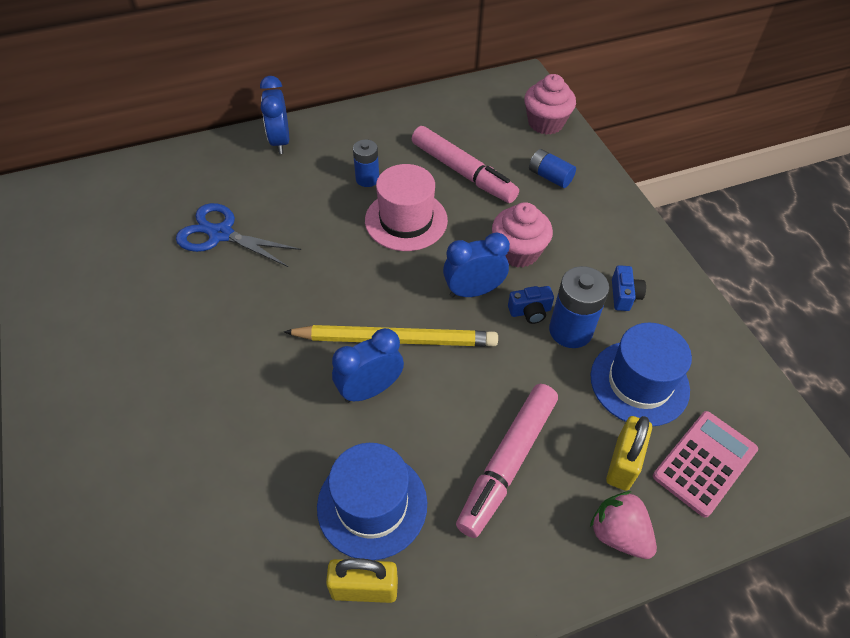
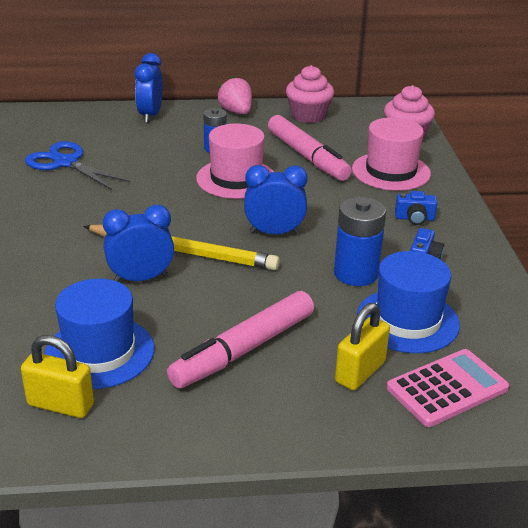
camera: 15 degrees right, 20 degrees down
(518, 252) = (332, 214): pink cupcake -> pink cupcake (308, 115)
(530, 311) = (322, 254): blue camera -> blue camera (414, 218)
(550, 177) = (391, 171): blue battery -> pink hat
(618, 534) = (329, 419): pink strawberry -> pink strawberry (236, 112)

